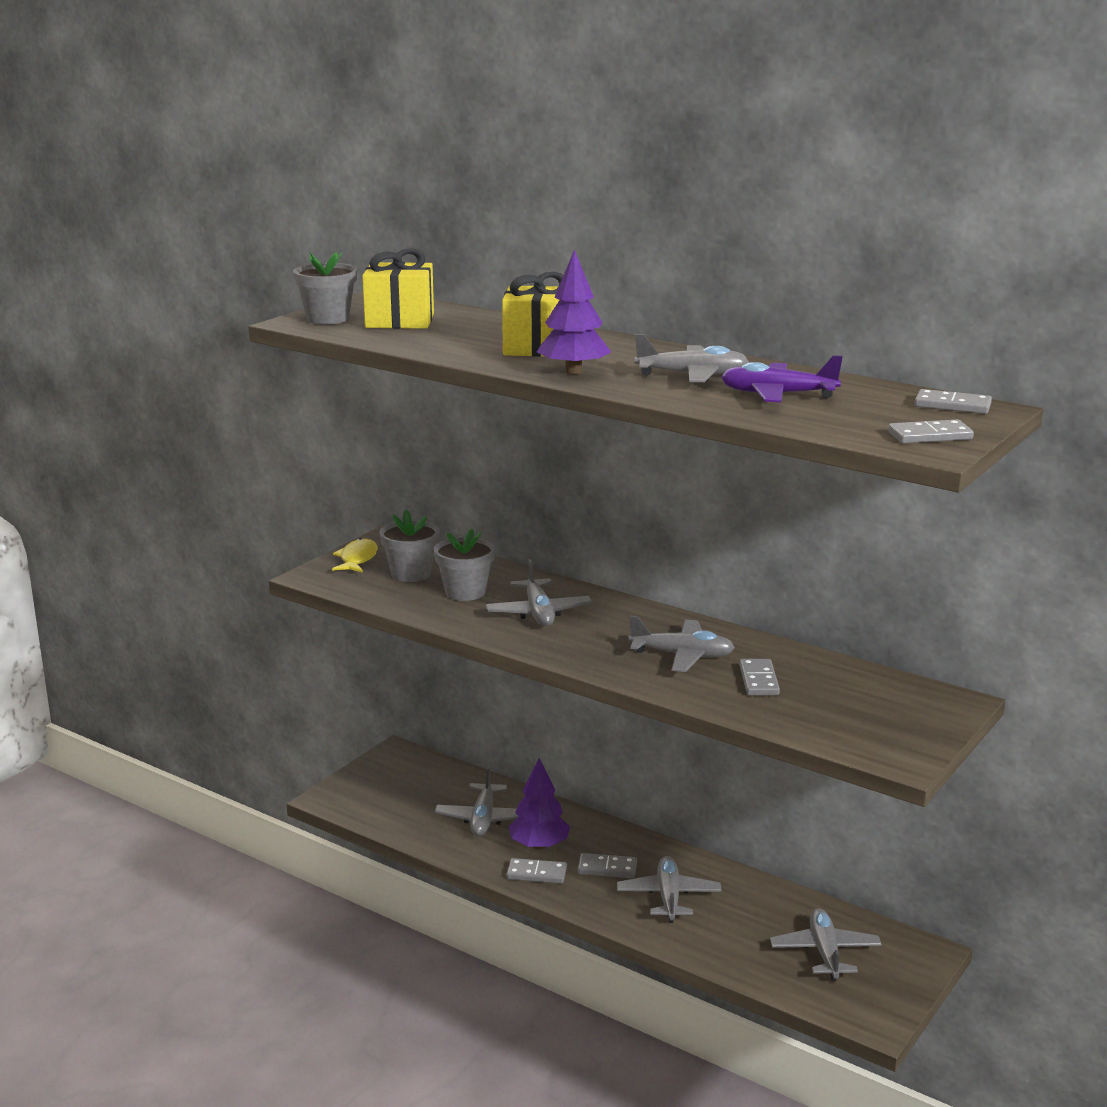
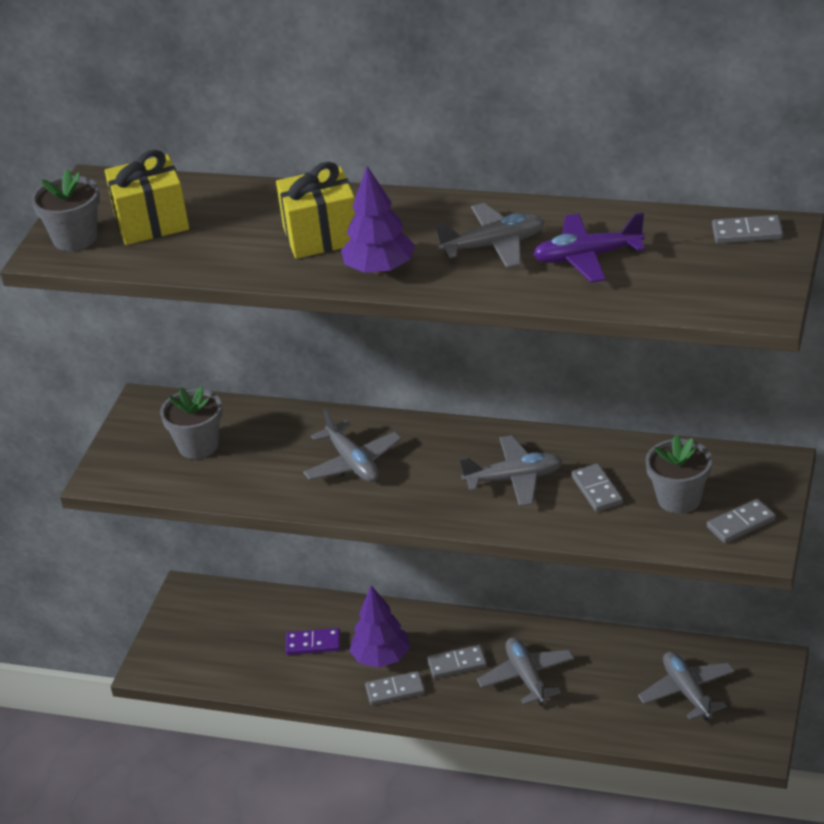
camera: 15 degrees left, 15 degrees up
(357, 559) = (132, 440): yellow fish -> none
(465, 592) = (266, 455): grey flower pot -> grey flower pot (679, 499)
(483, 818) = (313, 644): grey plane -> purple domino
(930, 436) = (750, 288): grey domino -> grey domino (741, 523)

